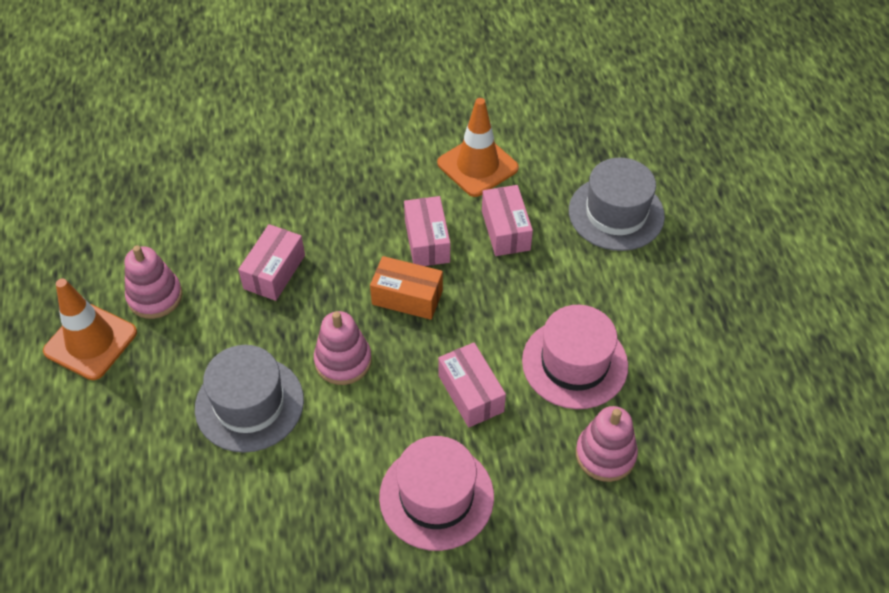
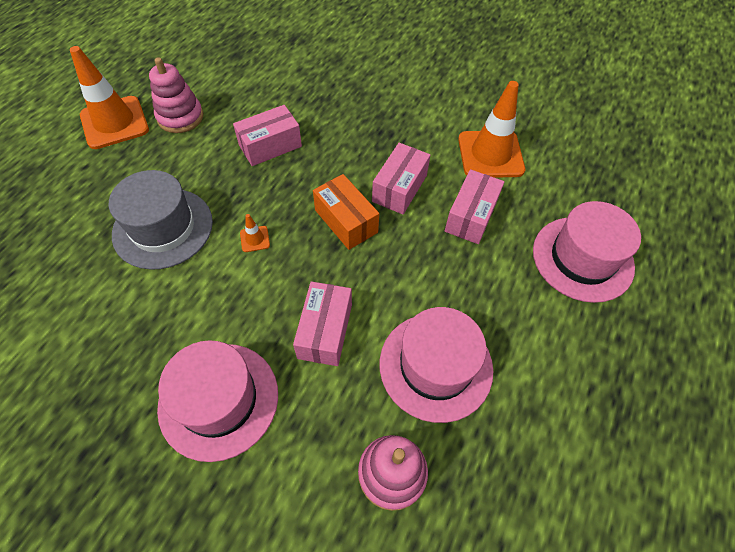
camera: 35 degrees right, 5 degrees up
(343, 361) = (255, 239): pink stacking toy -> orange traffic cone
(616, 213) = (582, 258): grey hat -> pink hat

